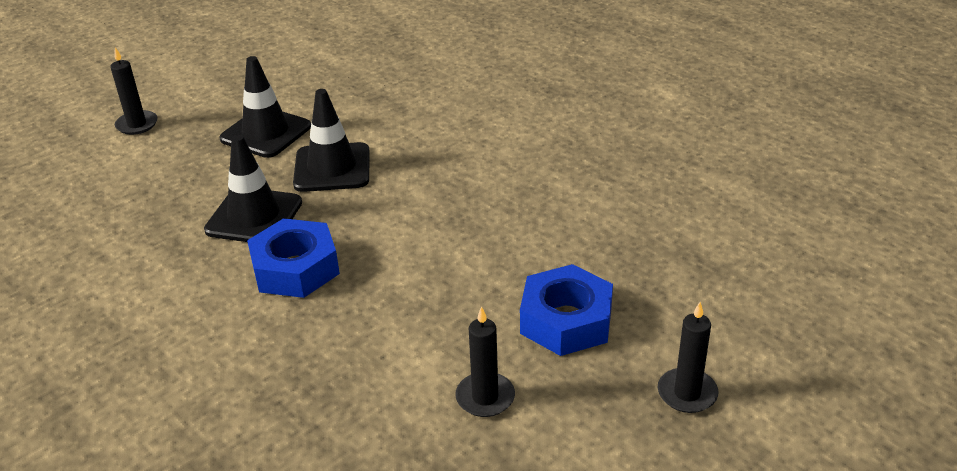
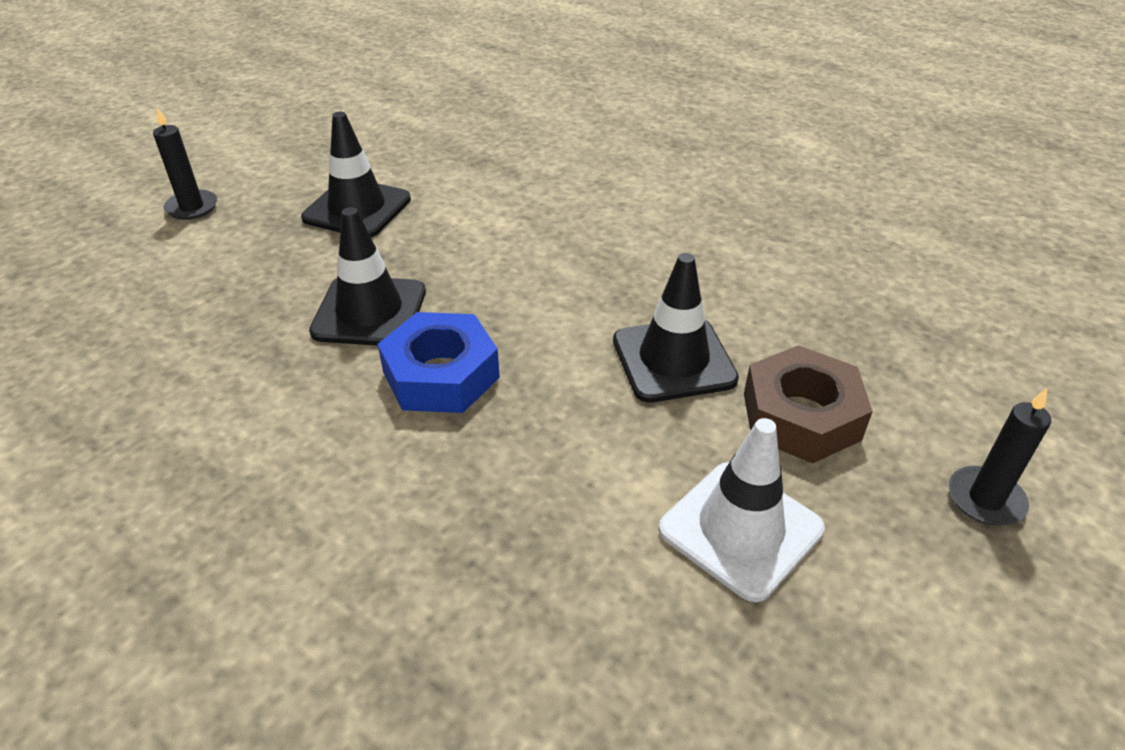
camera: 10 degrees left, 5 degrees up
(332, 168) = (451, 246): black traffic cone -> black traffic cone (673, 360)
(485, 397) = (740, 529): black candle -> white traffic cone
(566, 320) = (801, 416): blue nut -> brown nut

